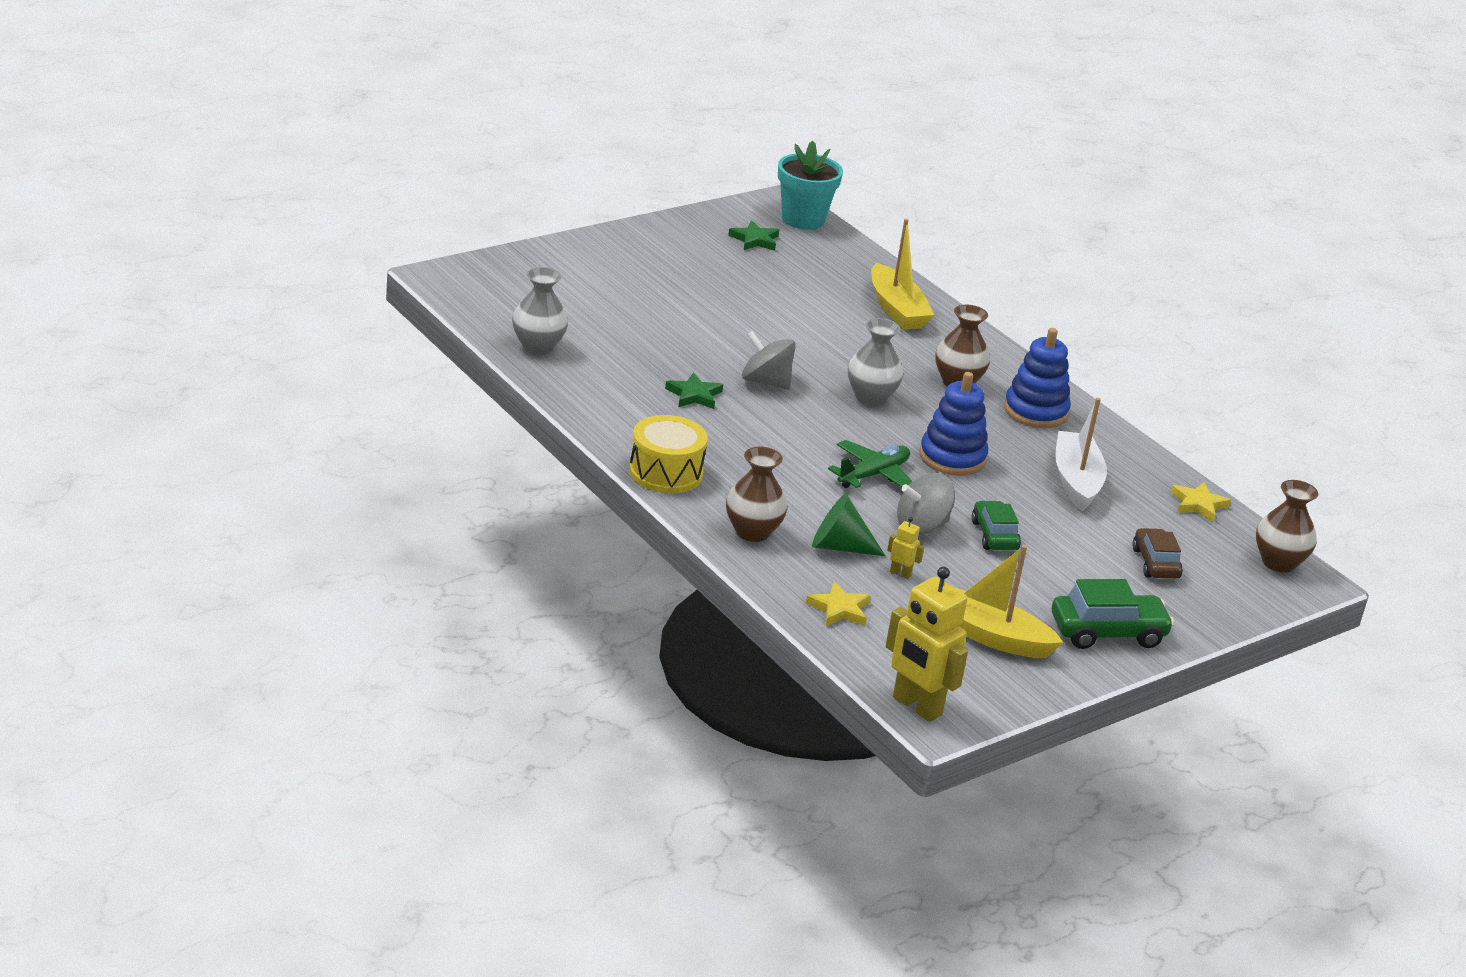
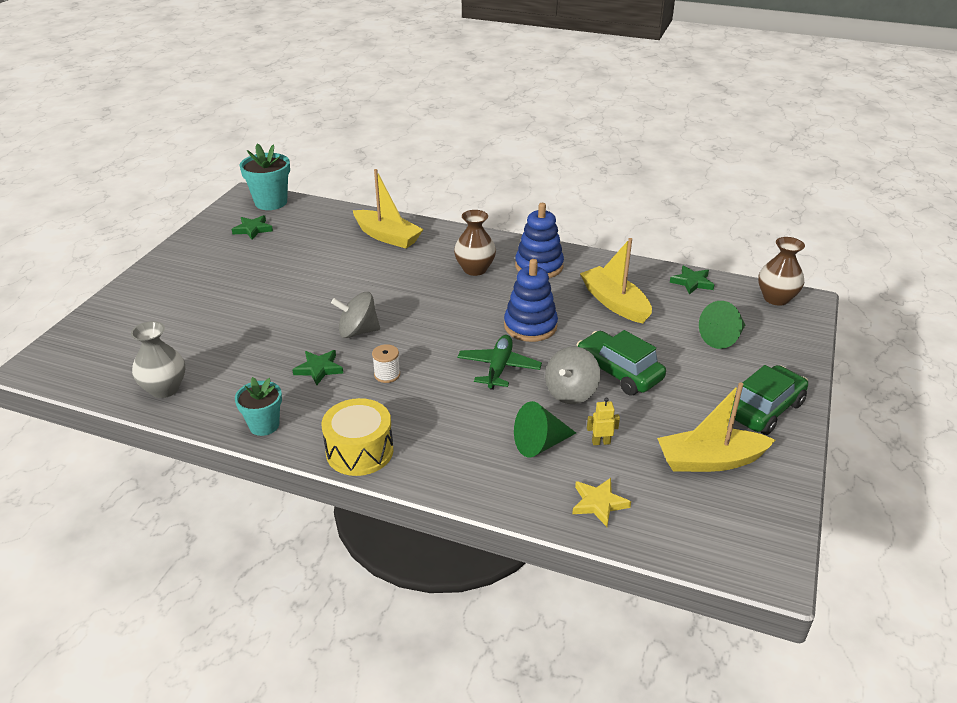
camera: 30 degrees left, 5 degrees up
(600, 414) = (264, 425): none -> turquoise flower pot
(752, 532) = (471, 469): brown vase -> none
(755, 429) = (387, 375): none -> white spool
(871, 397) = (435, 307): grey vase -> none
(916, 706) = (743, 564): yellow robot -> none
(994, 535) = (618, 372): green car -> green car, size x1.51
(1076, 481) = (615, 303): white boat -> yellow boat
(1155, 563) = (723, 338): brown car -> green cone
(1198, 504) = (692, 282): yellow star -> green star

